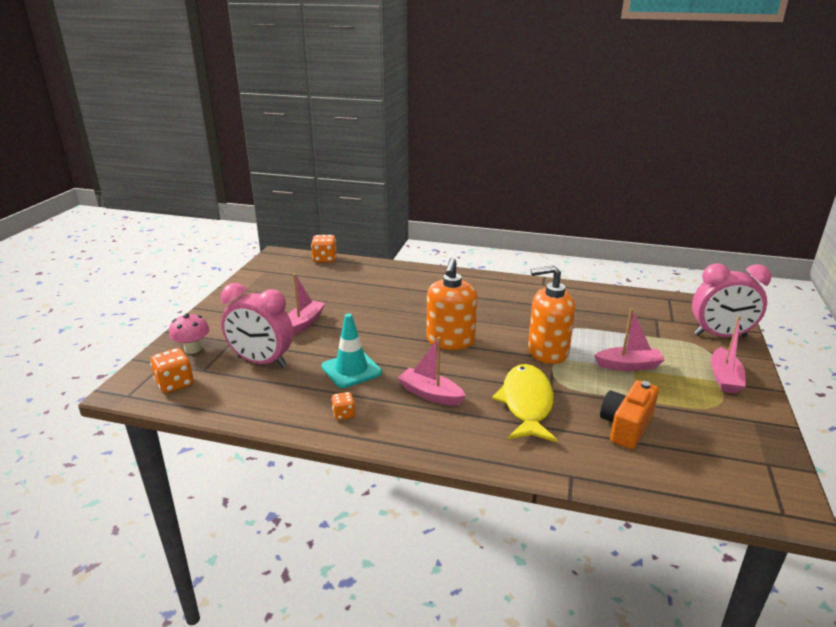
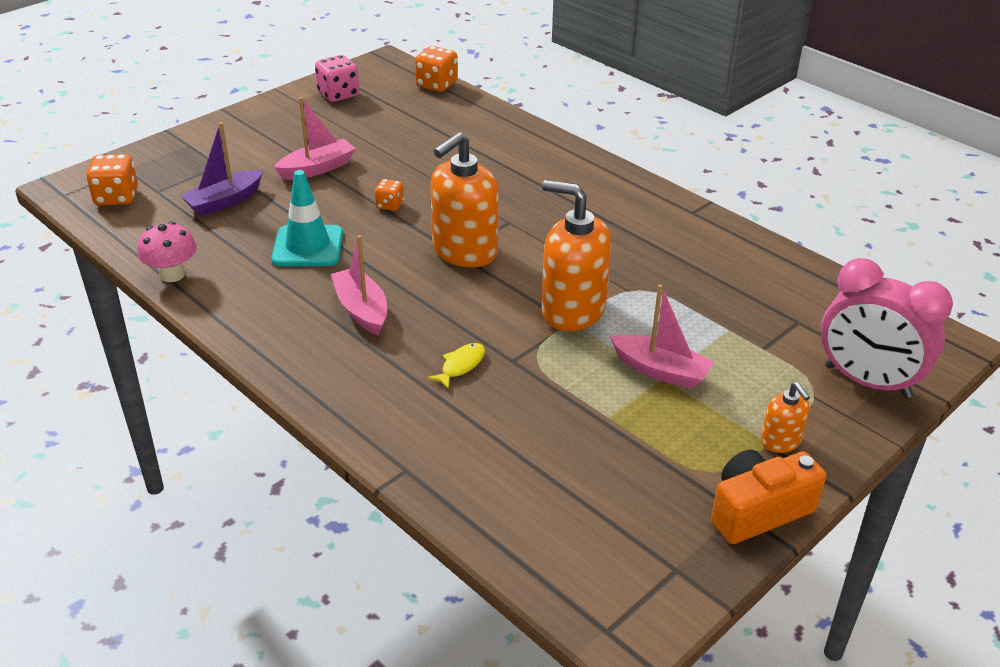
camera: 30 degrees right, 10 degrees up
(193, 349) = (171, 161): pink mushroom -> pink mushroom (172, 275)
(261, 361) = (224, 201): pink clock -> purple boat
(268, 279) = (338, 94): none -> pink dice
(343, 414) = (243, 296): orange dice -> orange dice (390, 205)
(526, 403) = (461, 366): yellow fish -> yellow fish, size x0.42
(626, 426) = (549, 444): orange camera -> orange camera (758, 511)
(724, 378) = (780, 441): pink boat -> orange soap dispenser

